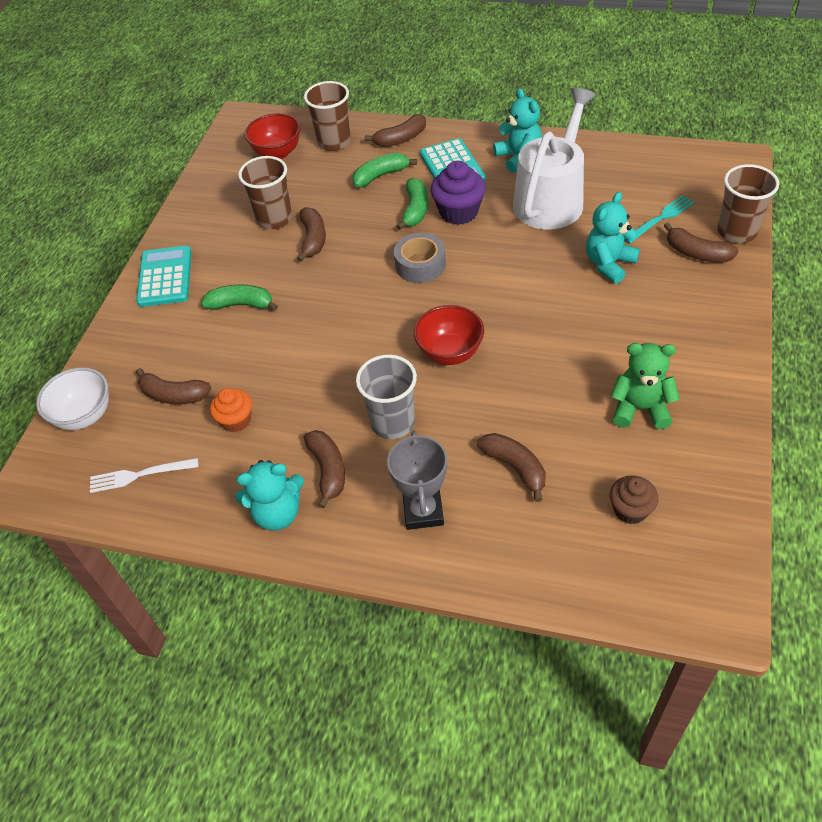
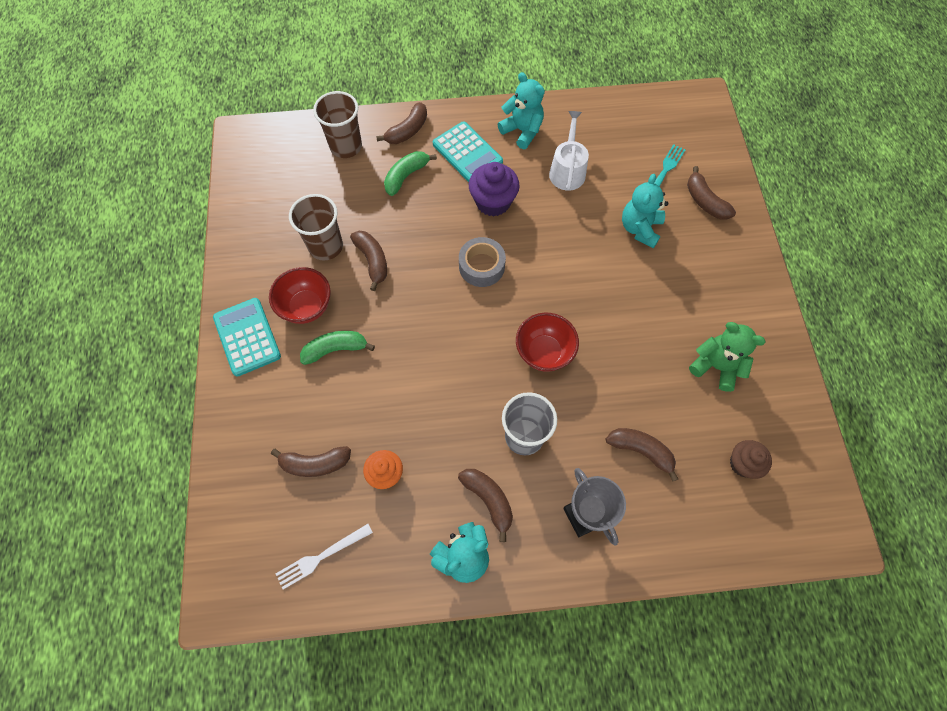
camera: 25 degrees left, 15 degrees up
(85, 415) = (238, 510): white bowl -> none
(277, 153) = (296, 170): red bowl -> red bowl (306, 307)
(415, 210) = (453, 207): green banana -> none
(551, 199) = (567, 170): white watering can -> white watering can, size x0.59
(640, 408) = (716, 366): green teddy bear -> green teddy bear turned 45 degrees clockwise
(696, 253) = (705, 201): brown banana -> brown banana turned 45 degrees clockwise
(737, 231) = (728, 172): brown cup -> none

